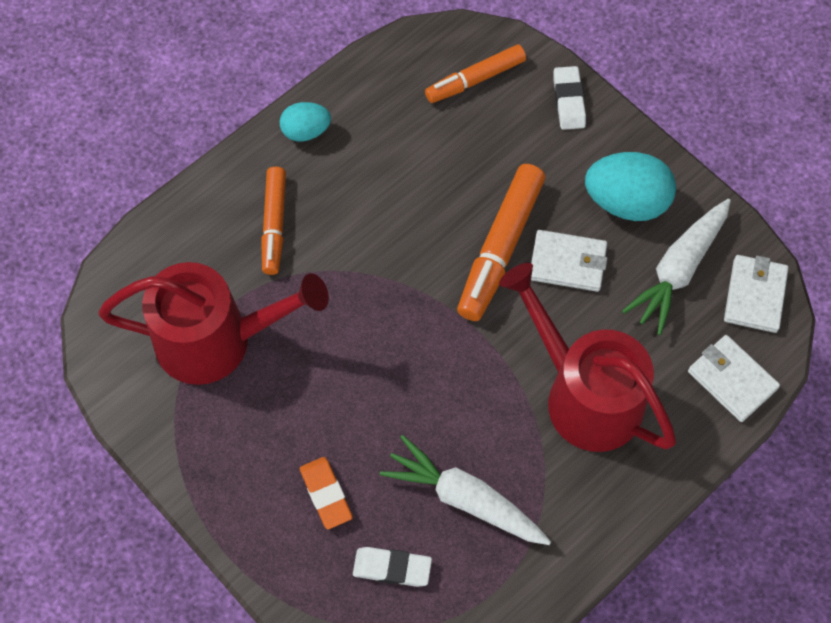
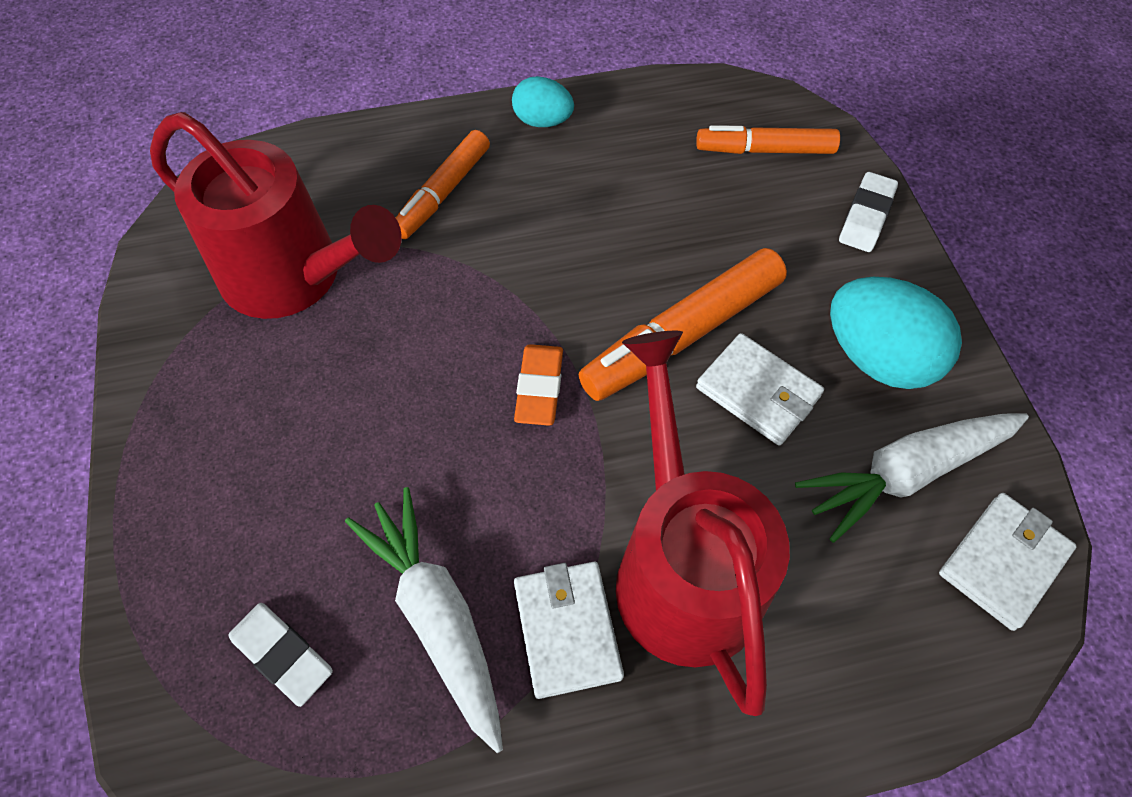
camera: 30 degrees right, 5 degrees down
(326, 494) = (276, 512): orange eraser -> orange eraser (539, 388)
(732, 380) = (909, 663): white wallet -> white wallet (567, 630)

